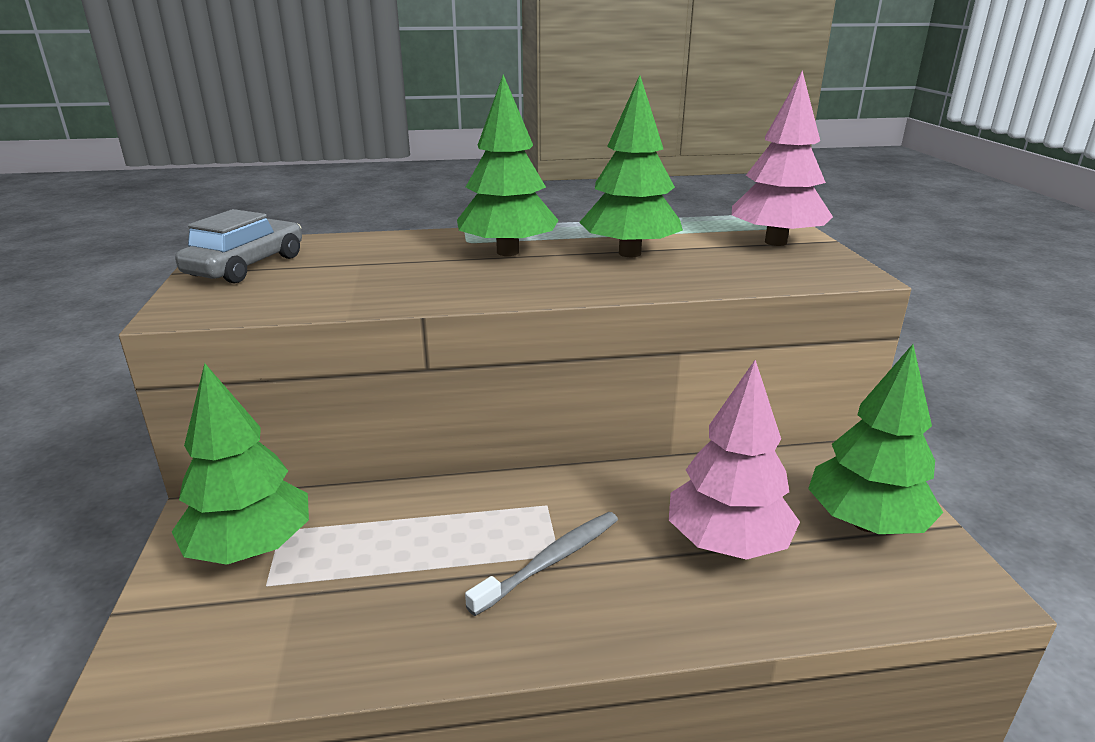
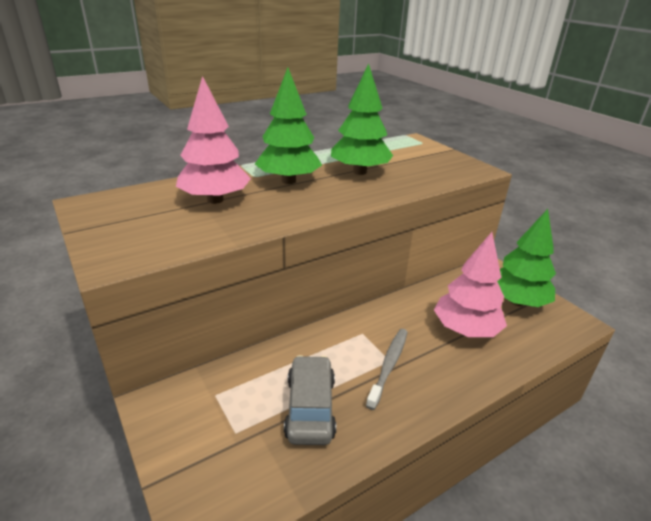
camera: 25 degrees left, 5 degrees up
(246, 266) = (119, 218): grey car -> grey car (310, 408)
(251, 548) = (205, 413): green tree -> none
(775, 242) = (427, 154): pink tree -> pink tree (215, 200)

